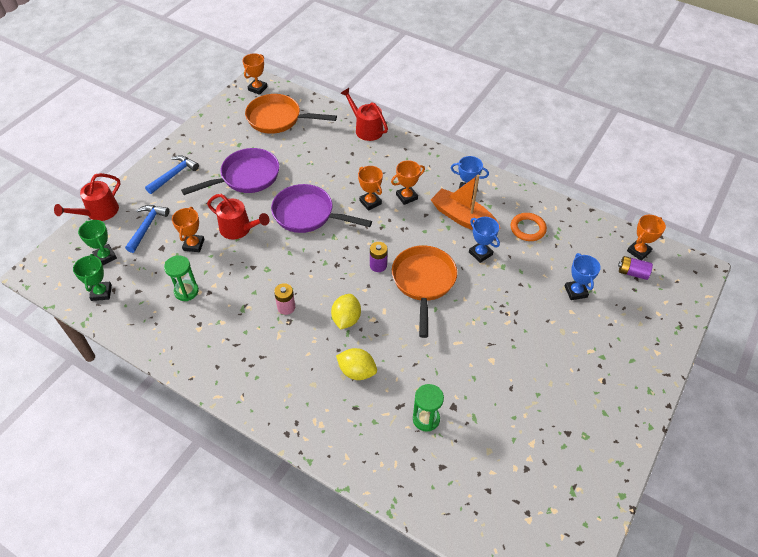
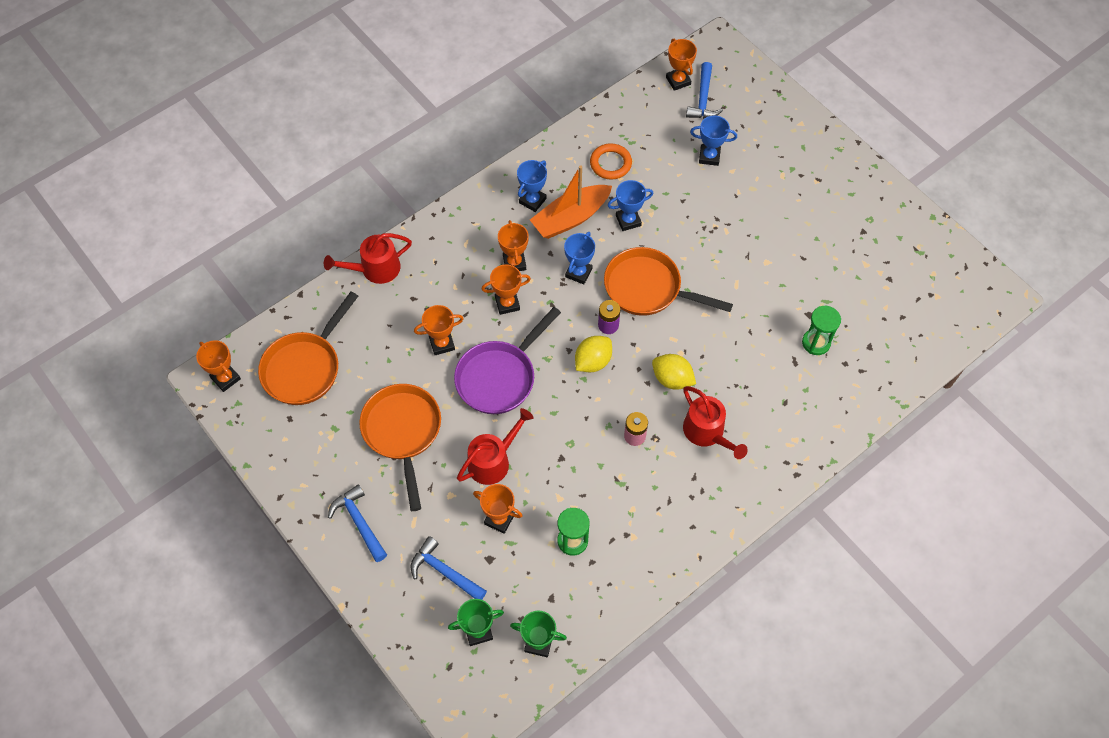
camera: 70 degrees left, 10 degrees up
(99, 212) = (391, 631): red watering can -> red watering can (707, 432)
(246, 177) = (403, 432): purple pan -> orange pan
(322, 177) = (442, 343): none -> orange trophy
(357, 371) = (742, 388): yellow lemon -> yellow lemon (593, 361)
(416, 235) = (578, 273): none -> blue trophy
(632, 273) = (703, 99): purple battery -> blue hammer

